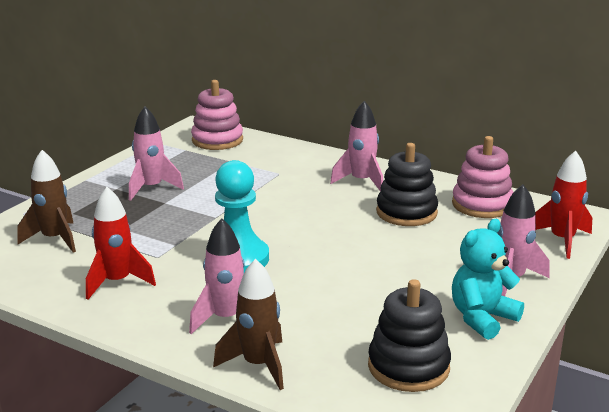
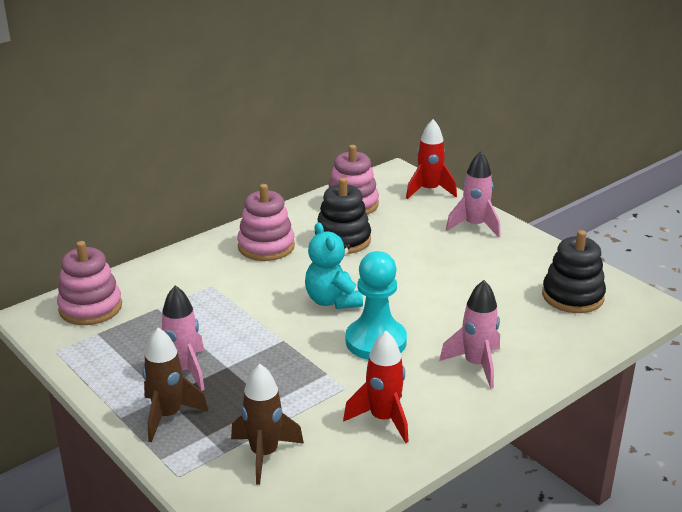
camera: 70 degrees left, 5 degrees up
(258, 365) = (550, 361): brown rocket -> brown rocket (168, 416)
(361, 181) = (266, 246): pink rocket -> pink stacking toy
(482, 318) = (522, 252): turquoise teddy bear -> turquoise teddy bear (332, 301)

